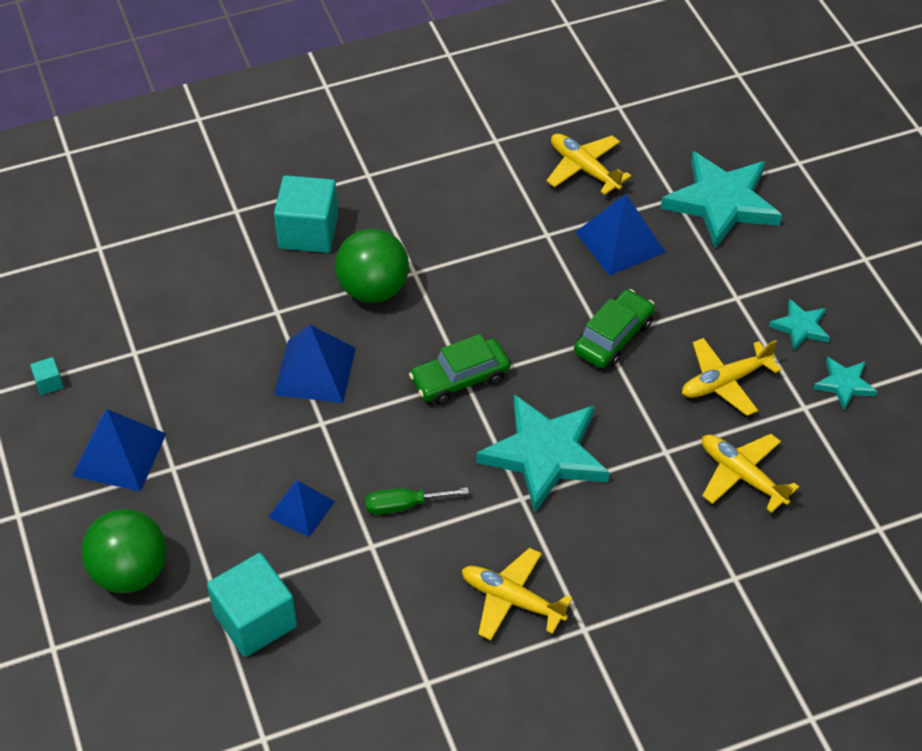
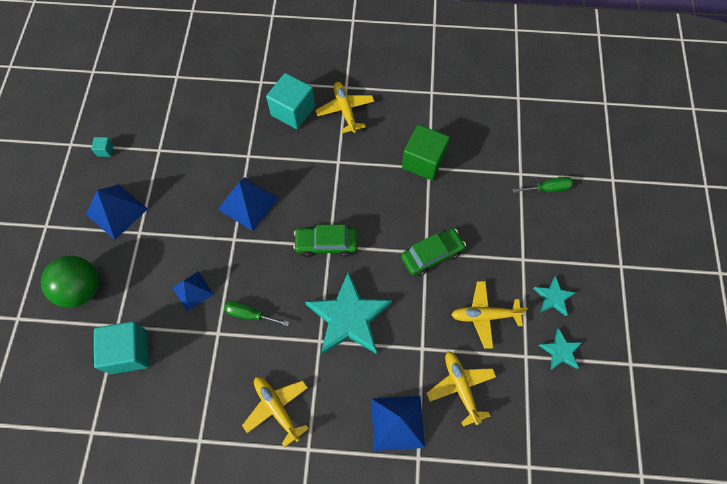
camera: 25 degrees right, 15 degrees up
(373, 289) = (309, 163): green ball -> none
(535, 229) = (423, 161): none -> green cube
(584, 168) = (474, 131): yellow plane -> yellow plane (345, 110)
(620, 241) = (470, 190): blue pyramid -> blue pyramid (397, 422)
(721, 203) = (548, 188): turquoise star -> green screwdriver

